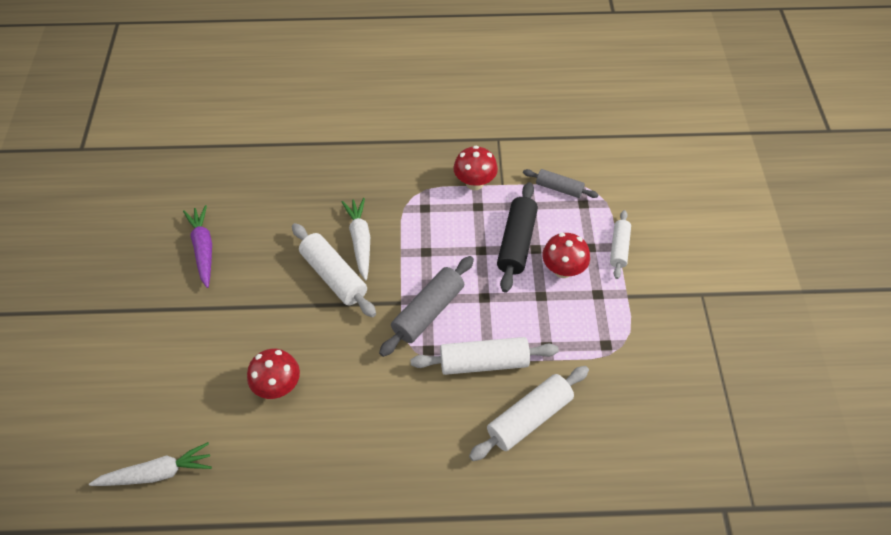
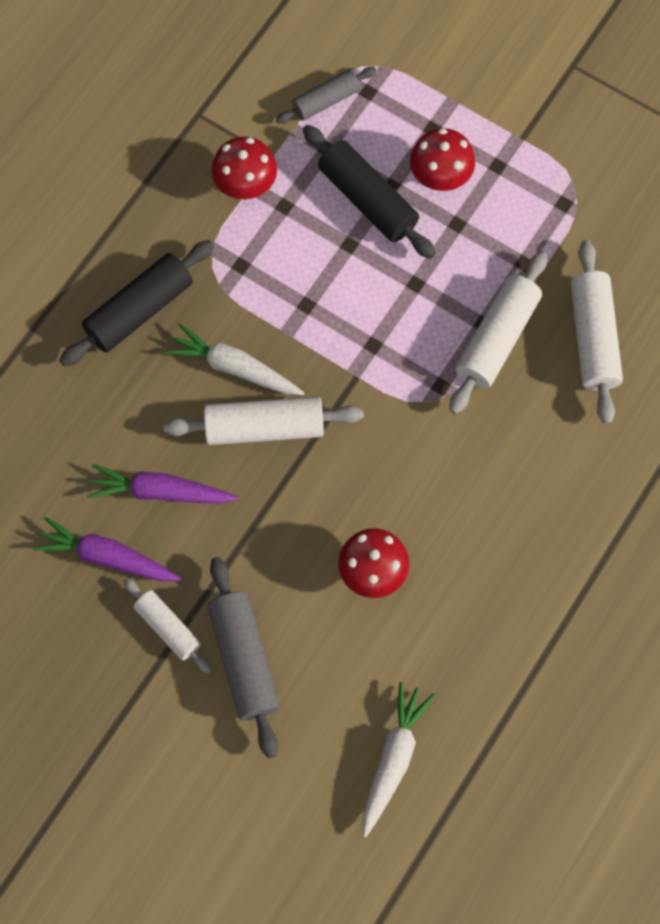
camera: 55 degrees left, 15 degrees up
(259, 250) = (160, 492): none -> purple carrot
(361, 180) = (139, 310): none -> black rolling pin
(428, 311) = (390, 354): grey rolling pin -> grey rolling pin (244, 659)
(619, 248) = (455, 100): white rolling pin -> white rolling pin (168, 628)

